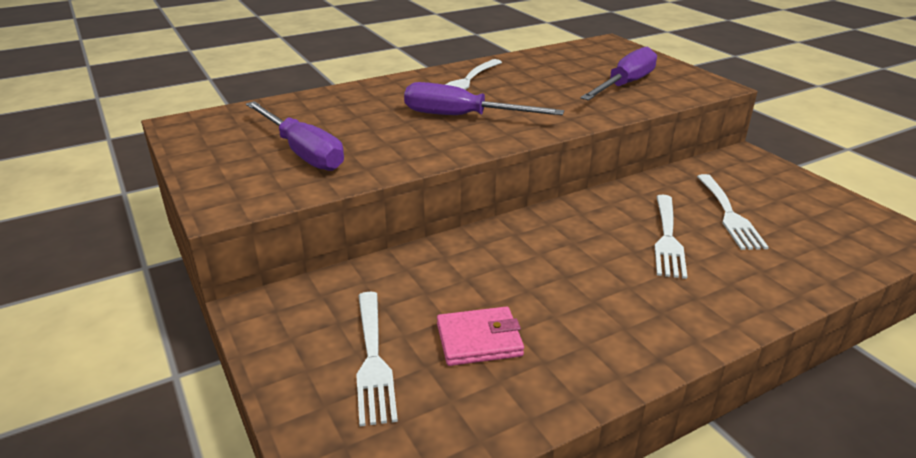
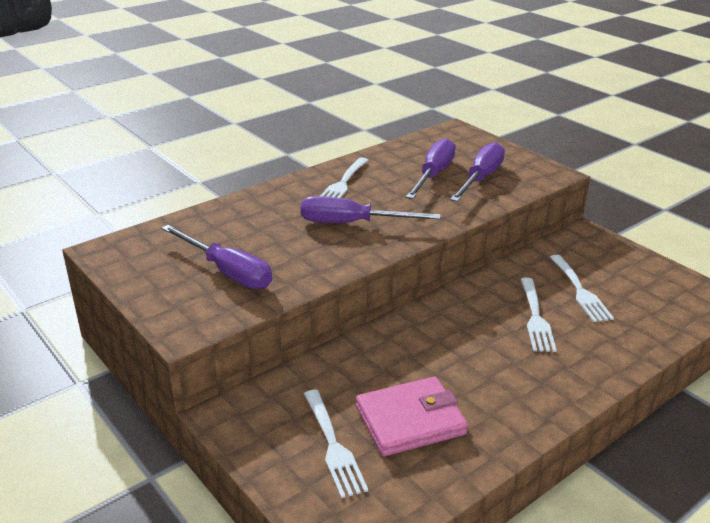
camera: 10 degrees left, 0 degrees up
(479, 340) = (410, 420): pink wallet -> pink wallet, size x1.51
(571, 79) = (433, 175): none -> purple screwdriver

